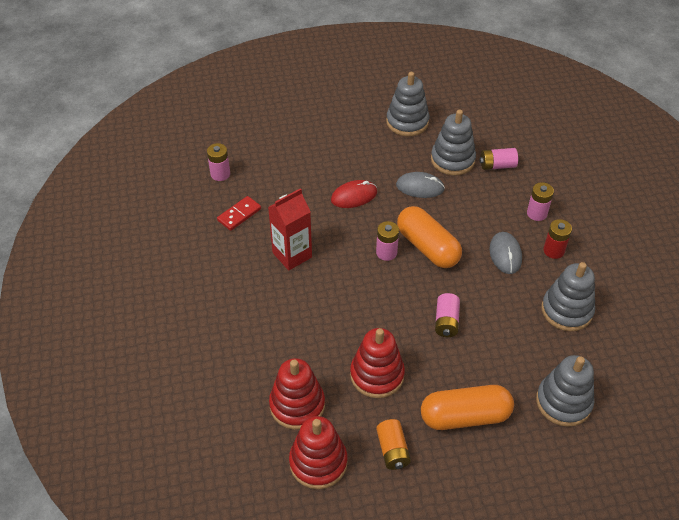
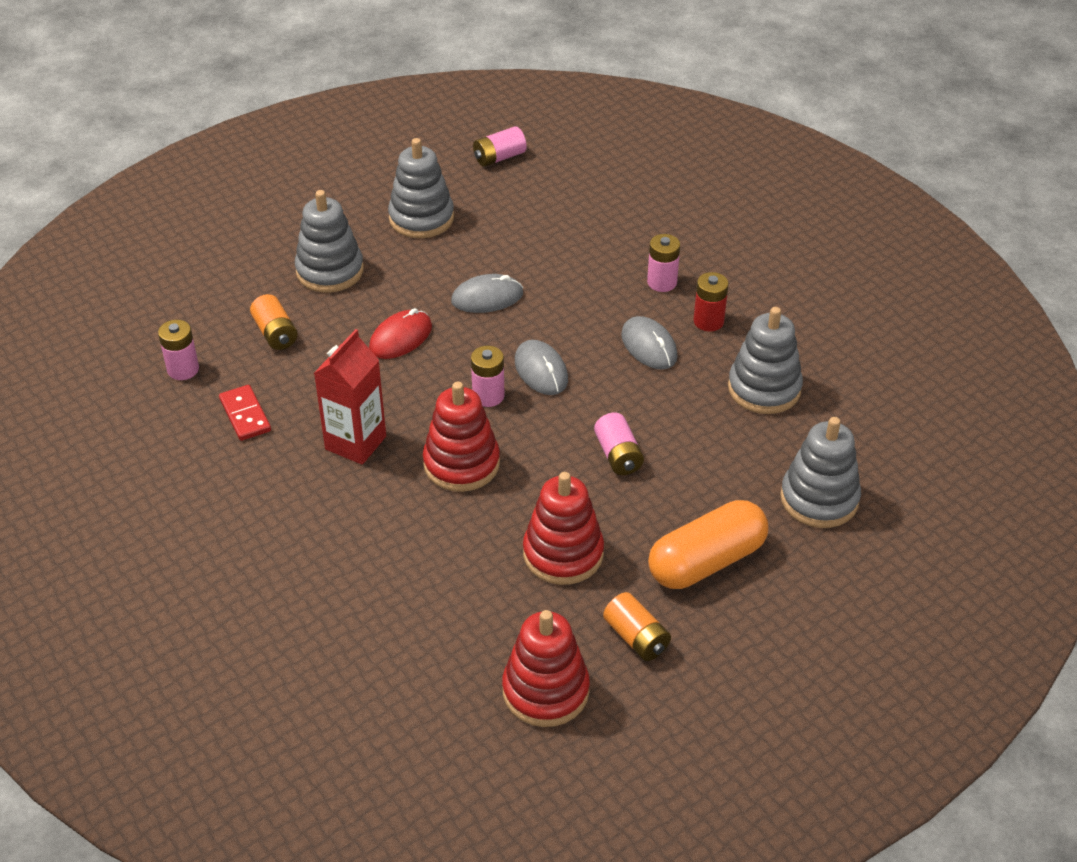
camera: 25 degrees left, 5 degrees down
(239, 215) = (245, 415): red domino -> red domino turned 45 degrees counterclockwise
(283, 169) = (275, 333): none -> orange battery
(297, 405) = (475, 631): red stacking toy -> red stacking toy (461, 464)
(427, 247) = (541, 370): orange capsule -> grey mouse
(452, 160) = (512, 249): grey stacking toy -> grey stacking toy (330, 271)
(497, 165) = (577, 238): pink battery -> pink battery (499, 157)

